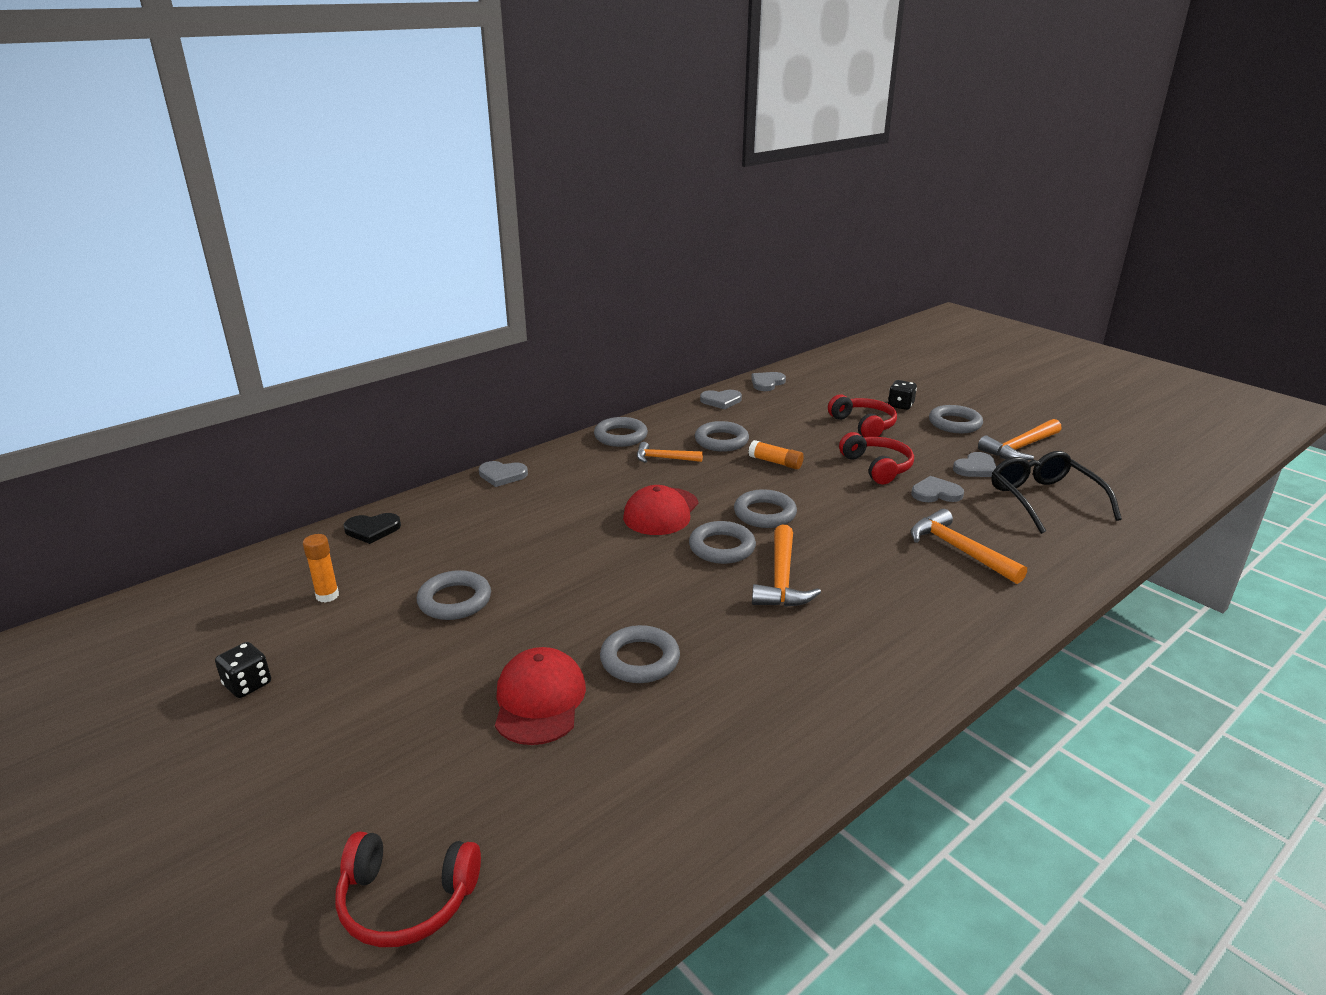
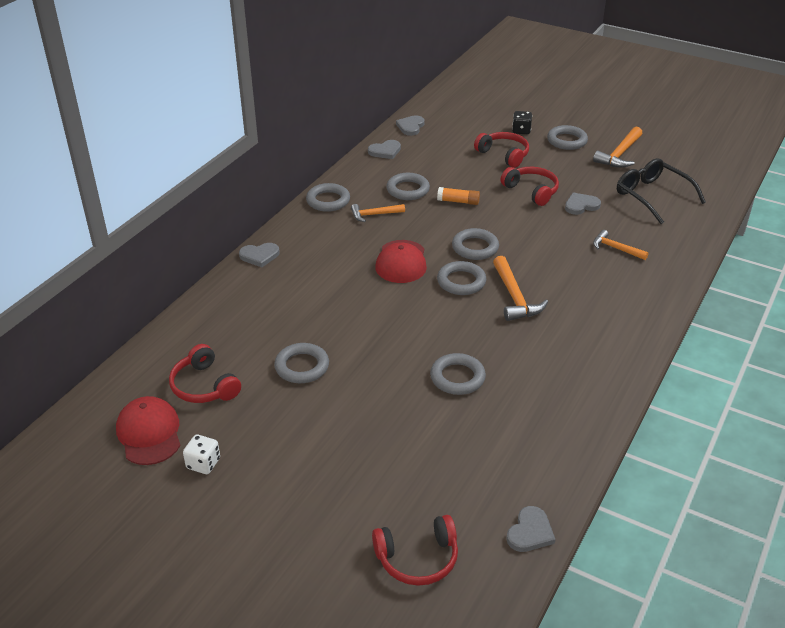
camera: 20 degrees left, 10 degrees up
(247, 684) = (203, 463): black dice -> white dice
(327, 596) = (204, 386): orange glue stick -> red headphones
(372, 530) = (193, 325): black heart -> none
(539, 700) = (411, 421): red cap -> red cap (149, 433)
(959, 550) = (615, 248): orange hammer -> orange hammer, size x0.65
(975, 468) = (598, 178): grey heart -> grey heart (530, 532)

